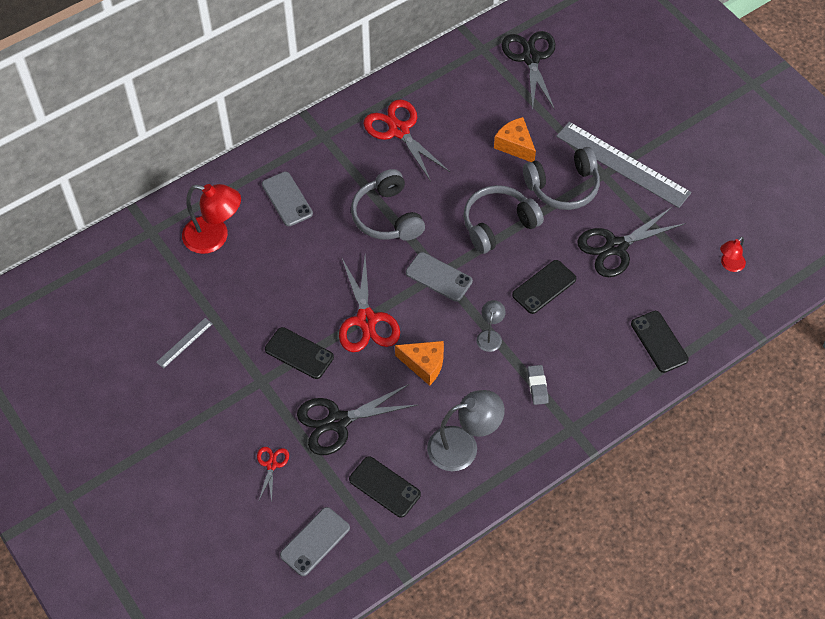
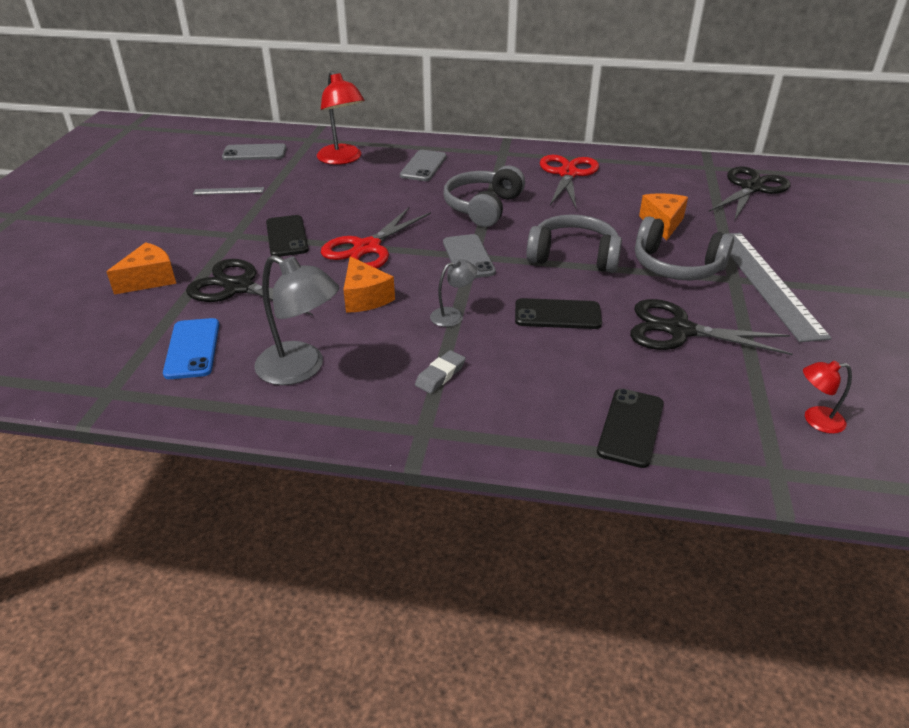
camera: 45 degrees right, 20 degrees down
(271, 465) = (150, 279): red scissors -> orange cheese
(315, 541) = (81, 343): grey phone -> grey phone (254, 153)
(385, 487) = (192, 349): black phone -> blue phone

